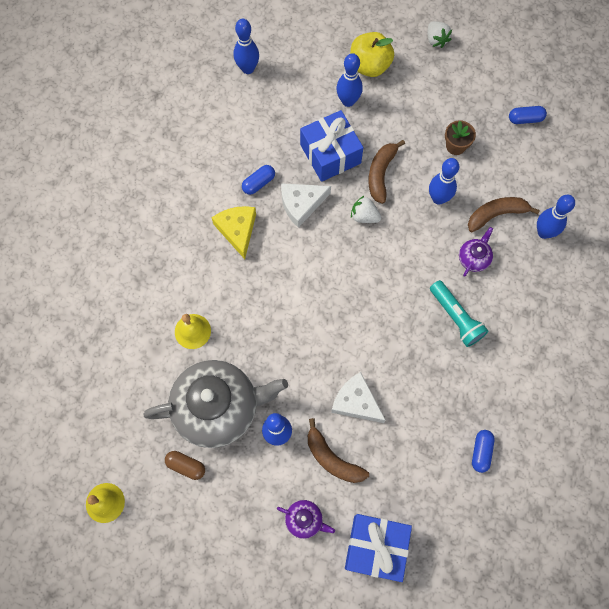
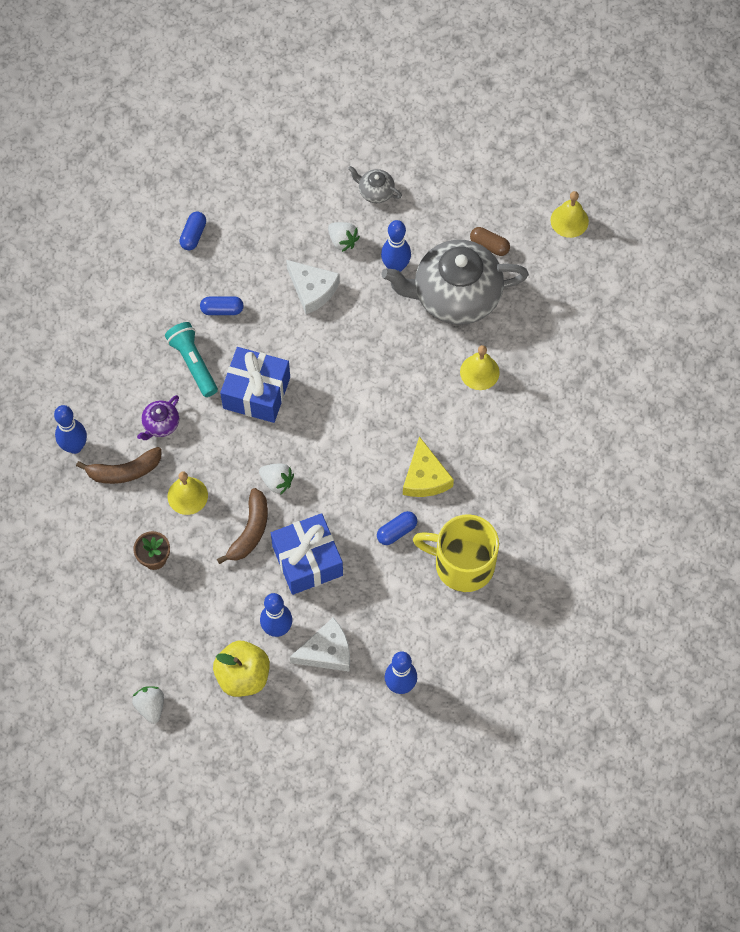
camera: 175 degrees left, 5 degrees down
(203, 161) = (462, 564): none -> yellow mug
(301, 204) = (348, 501): white cheese -> white cheese (327, 651)
(305, 520) = (375, 191): purple teapot -> grey teapot
(332, 458) = (342, 241): brown banana -> white strawberry
(376, 547) = (310, 164): blue gift -> blue gift (256, 393)
(438, 198) = (187, 495): blue bowling pin -> yellow bell
(525, 119) = (62, 586): blue capsule -> blue capsule (222, 310)

